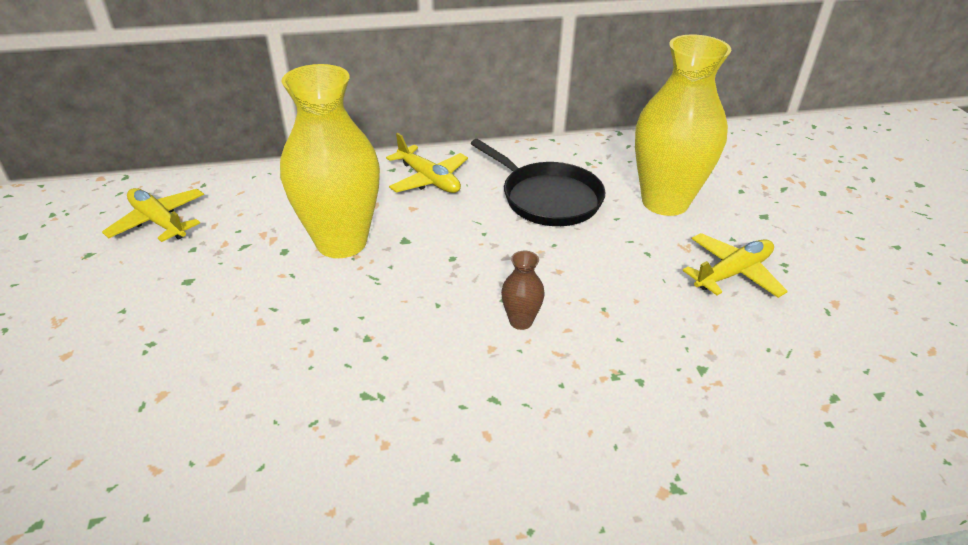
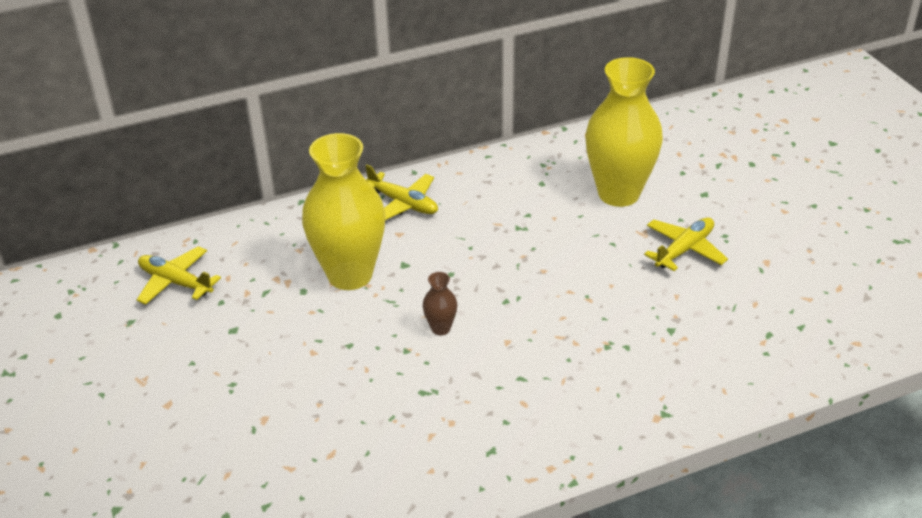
camera: 10 degrees left, 0 degrees up
(521, 321) = (524, 317): brown vase -> brown vase (441, 328)
(548, 198) = (516, 206): black pan -> none

